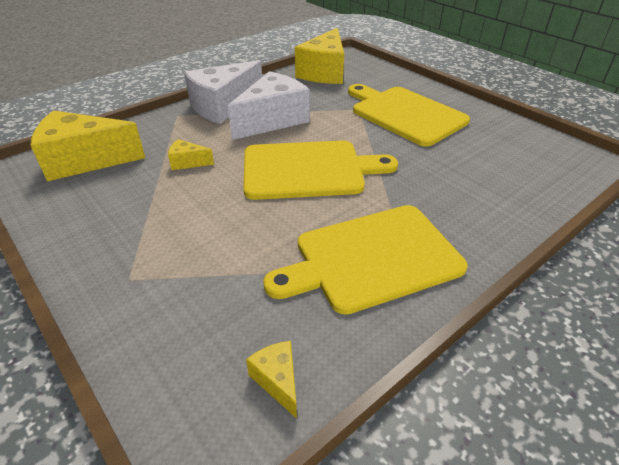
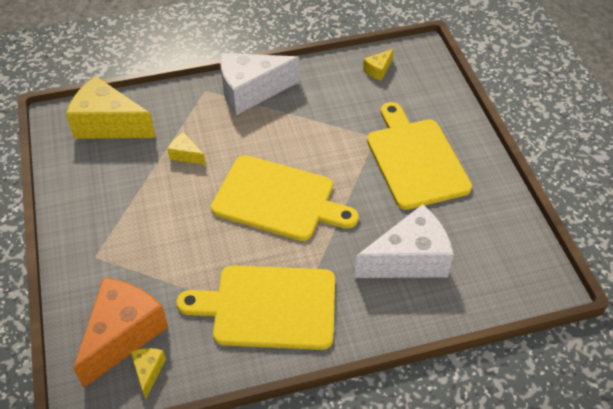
camera: 25 degrees right, 10 degrees up
(215, 350) = (123, 335): none -> orange cheese
(272, 120) = (285, 126): white cheese -> white cheese (409, 259)
(324, 72) = (378, 70): yellow cheese -> yellow cheese, size x0.45

